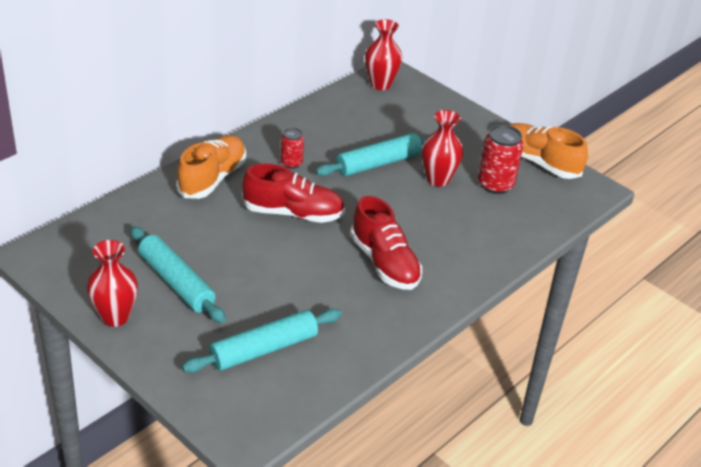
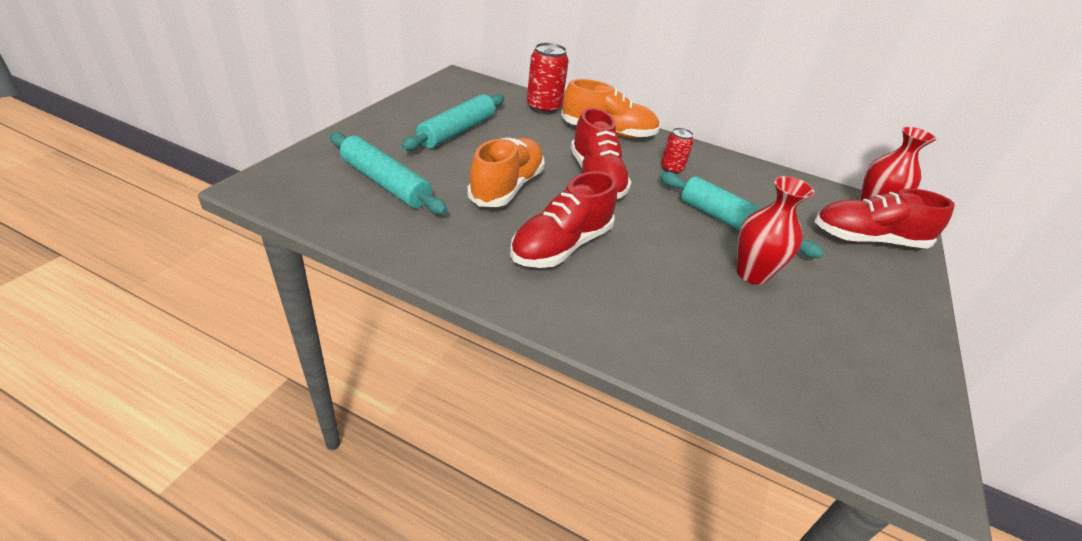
camera: 70 degrees right, 0 degrees up
(115, 317) = (401, 112): red vase -> none
(414, 106) = (867, 240): none -> red shoe
(495, 184) = (798, 332): red can -> red can (543, 108)
(539, 162) = (904, 379): orange shoe -> orange shoe (507, 187)

